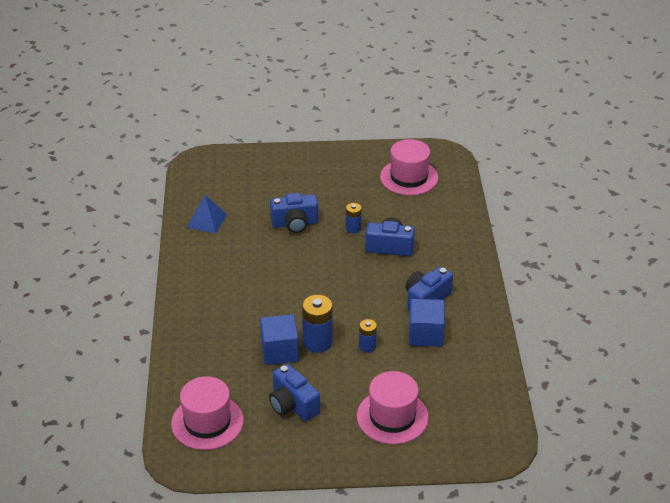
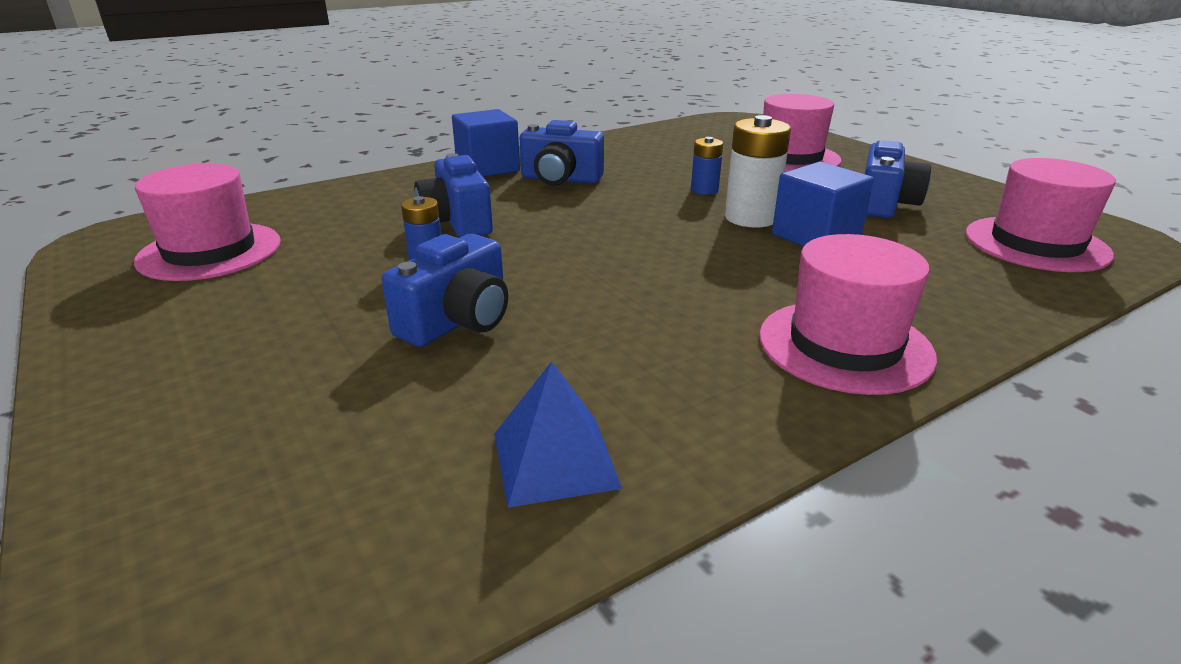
camera: 120 degrees left, 10 degrees down
(199, 302) = (845, 345): none -> pink hat
(295, 223) = (458, 321): blue camera -> blue camera turned 75 degrees clockwise
(317, 342) = (750, 218): blue battery -> white battery
(425, 334) = (630, 168): blue cube -> blue cube (487, 168)

